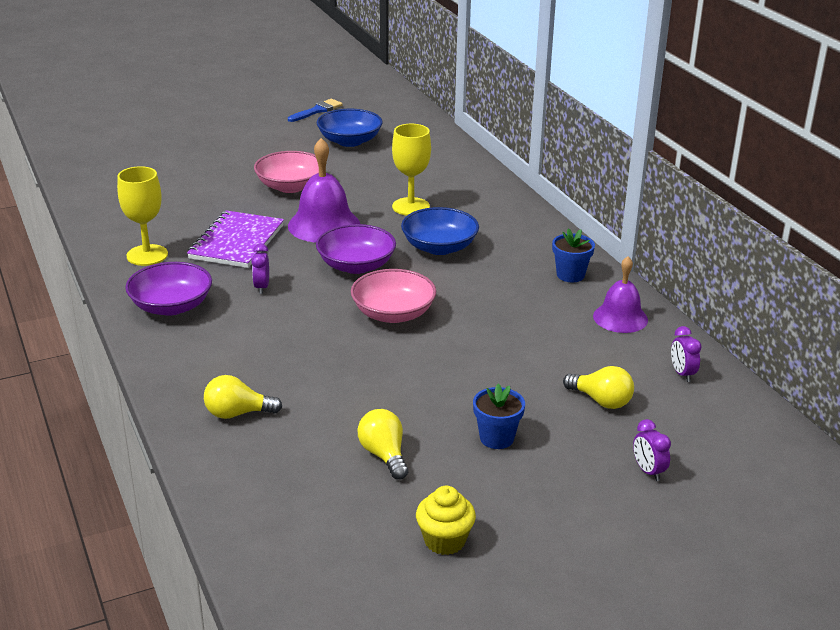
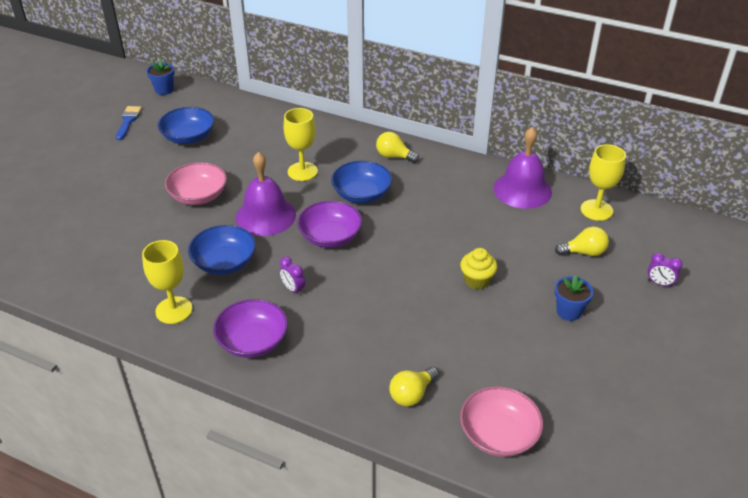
camera: 40 degrees left, 10 degrees up
(236, 242) = (224, 262): purple notebook -> blue bowl
(384, 455) = (530, 364): yellow light bulb -> yellow light bulb (394, 156)
(393, 313) = (401, 260): pink bowl -> pink bowl (498, 434)
(444, 540) = (632, 397): yellow cupcake -> yellow cupcake (477, 280)
(570, 275) = (460, 174): blue flower pot -> blue flower pot (164, 90)
(620, 317) = (522, 190): purple bell -> purple bell, size x1.50
(682, 374) = (596, 210): purple clock -> yellow goblet

